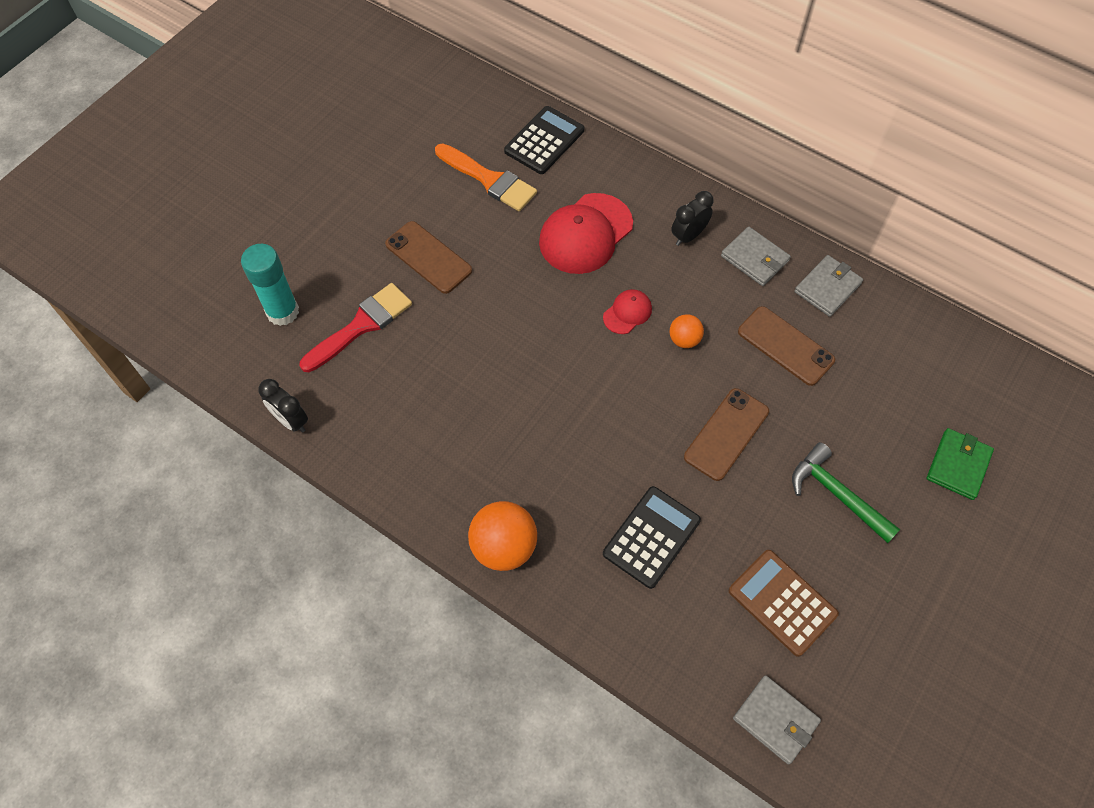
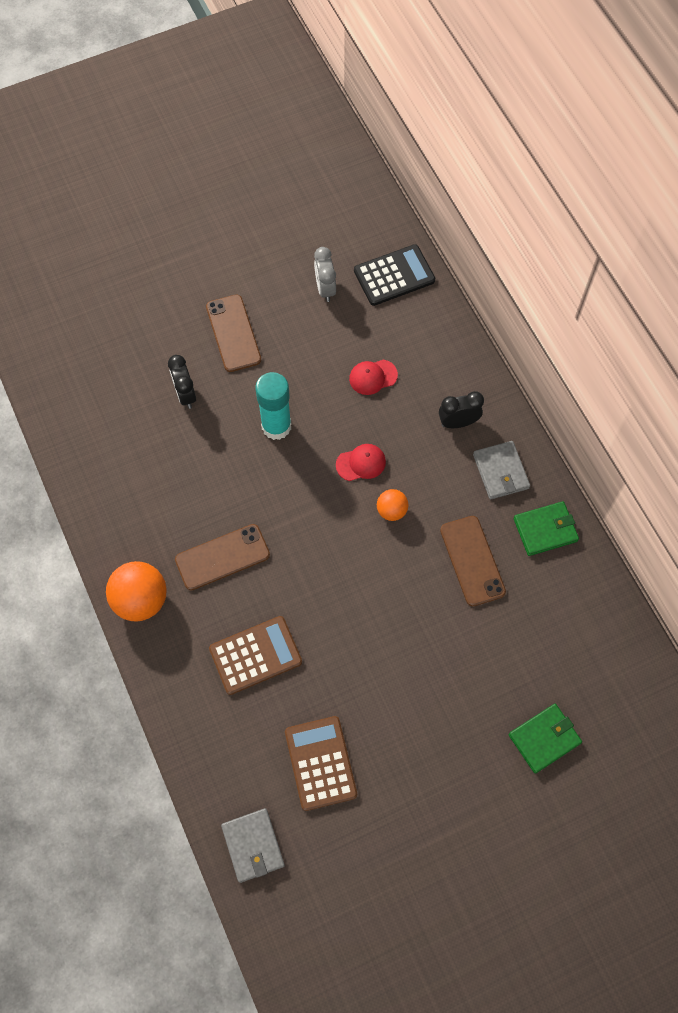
camera: 30 degrees right, 5 degrees up
(283, 312) = (95, 323): turquoise glue stick -> turquoise glue stick (276, 426)
(291, 420) = (48, 415): black clock -> black clock (185, 395)
(361, 326) = (146, 365): red brush -> none
(489, 180) = (325, 289): orange brush -> grey clock
(585, 234) = (373, 377): red cap -> red cap, size x0.50
(651, 537) = (255, 655): black calculator -> brown calculator
(726, 434) = (371, 607): brown phone -> brown phone (222, 557)
(827, 288) = (545, 530): grey wallet -> green wallet
(837, 494) = (425, 705): green hammer -> none

